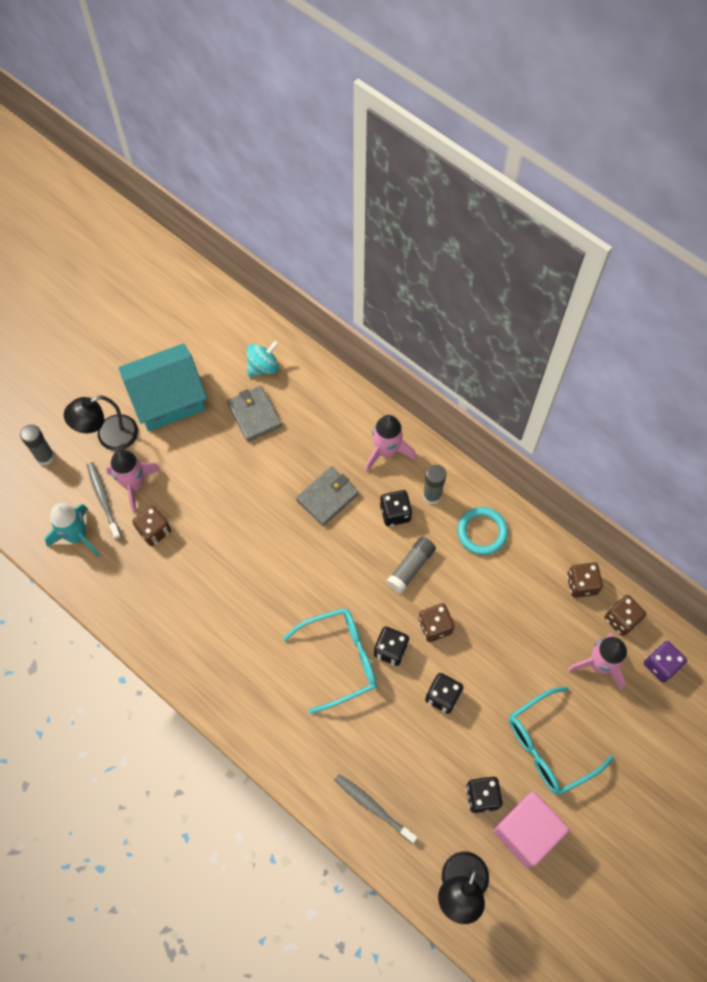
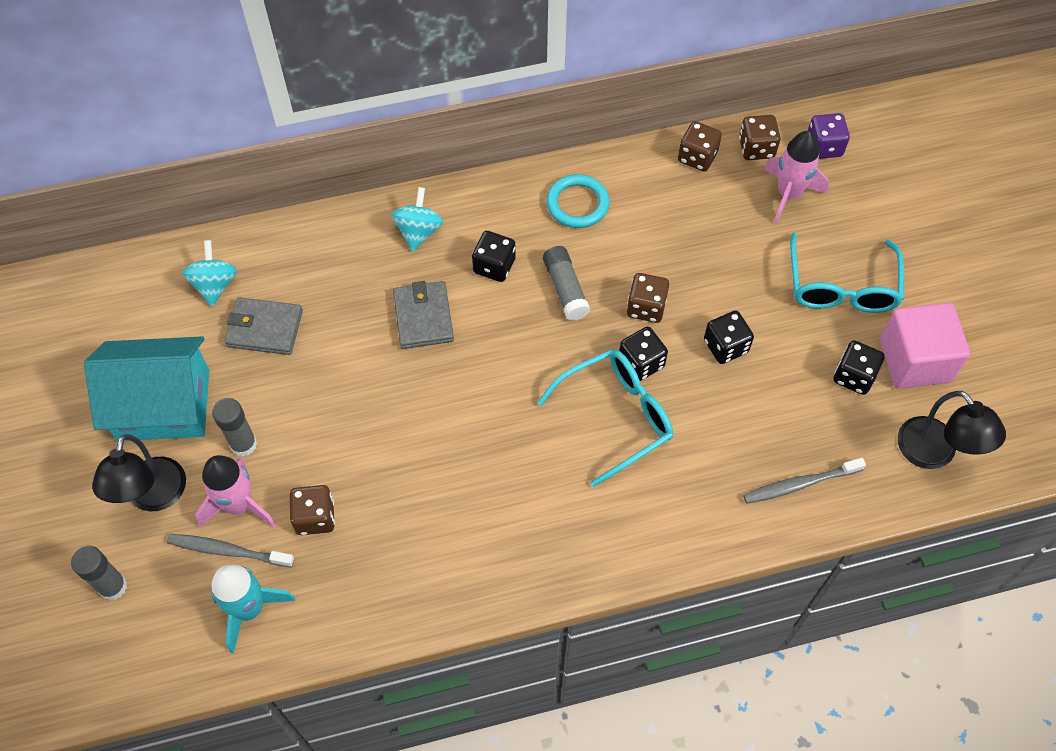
camera: 55 degrees left, 5 degrees down
(168, 399) = (163, 404): turquoise house -> turquoise house turned 75 degrees clockwise
(340, 659) = (616, 416): turquoise glasses -> turquoise glasses turned 45 degrees clockwise
(386, 451) = (418, 231): pink rocket -> turquoise spinning top
(432, 495) = (502, 221): grey glue stick -> grey glue stick (243, 444)

